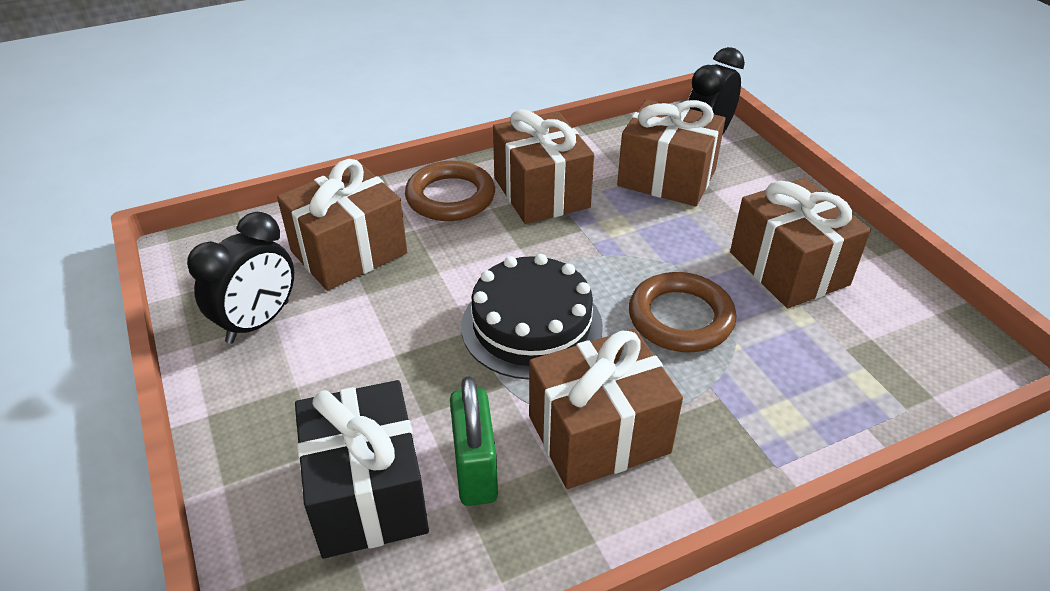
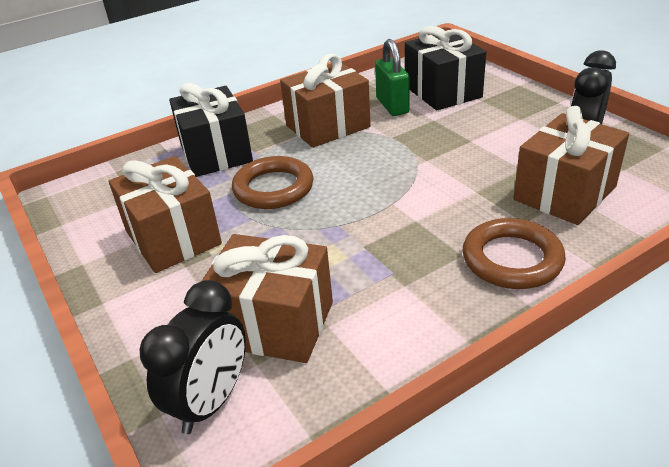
camera: 175 degrees right, 5 degrees down
(531, 326) = (384, 167): black cake -> none
(541, 193) = (416, 280): brown gift -> none
(780, 404) = (216, 153): none -> black gift

